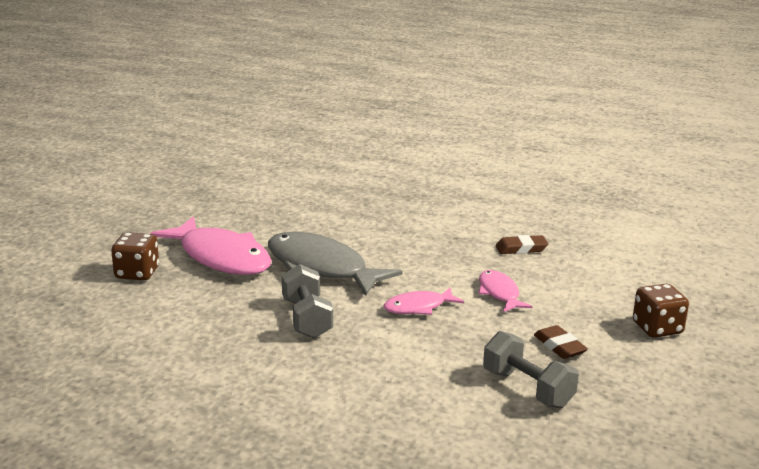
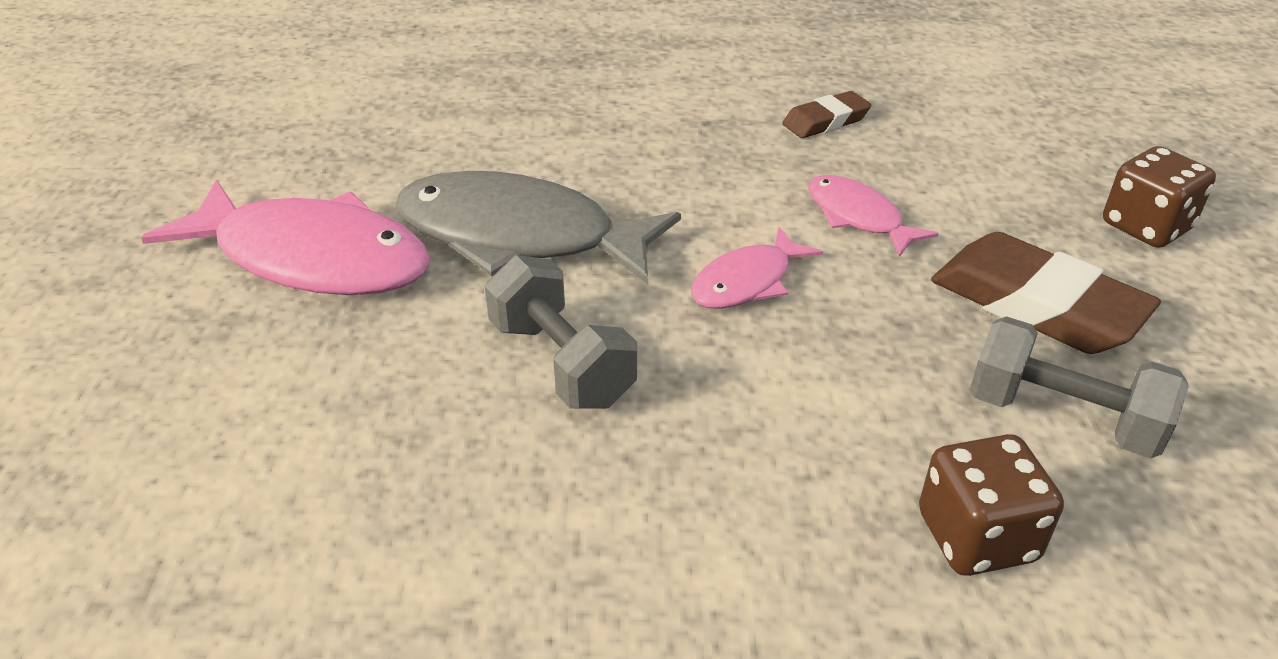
camera: 20 degrees left, 15 degrees up
(137, 273) = (149, 338): brown dice -> brown dice (976, 537)
(559, 346) = (1036, 305): brown eraser -> brown eraser, size x1.84

